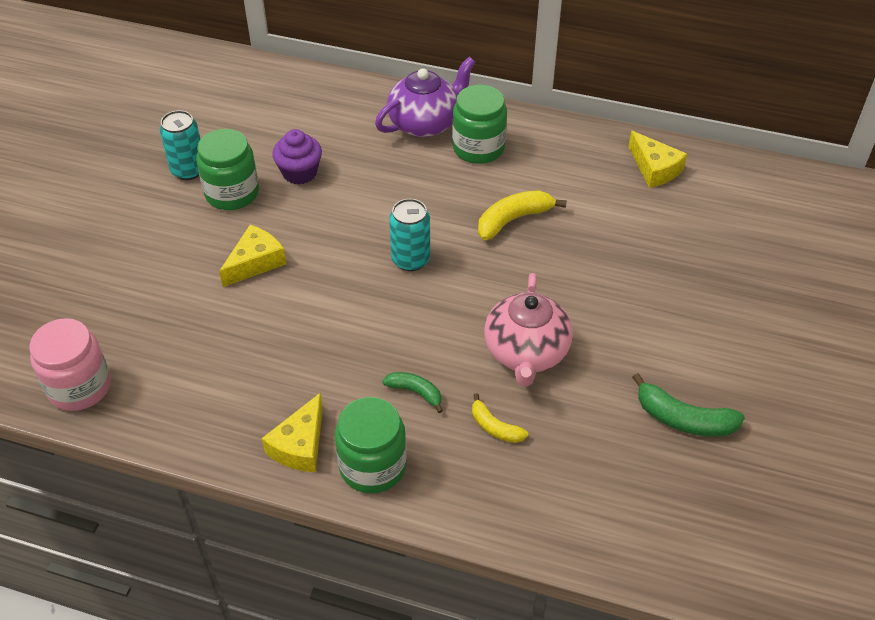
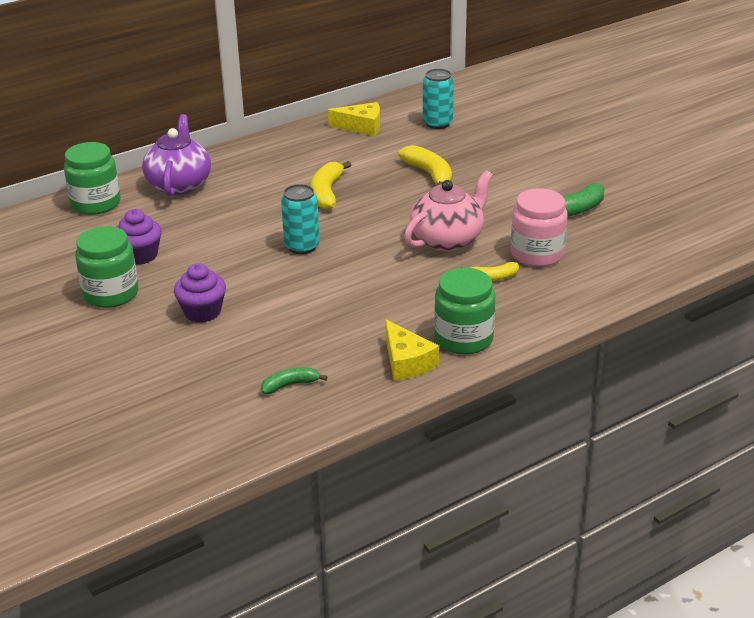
camera: 50 degrees left, 15 degrees down
(79, 387) = (206, 447): pink jar -> pink jar (537, 254)
(188, 170) = (50, 304): turquoise can -> turquoise can (437, 123)
(255, 262) = (202, 312): yellow cheese -> purple cupcake
(415, 392) = (423, 295): green banana -> green banana (290, 385)
(478, 148) = (239, 176): green jar -> green jar (96, 203)
(526, 353) = (447, 239): pink teapot -> pink teapot turned 90 degrees counterclockwise
(626, 268) = (429, 174): none -> yellow banana

